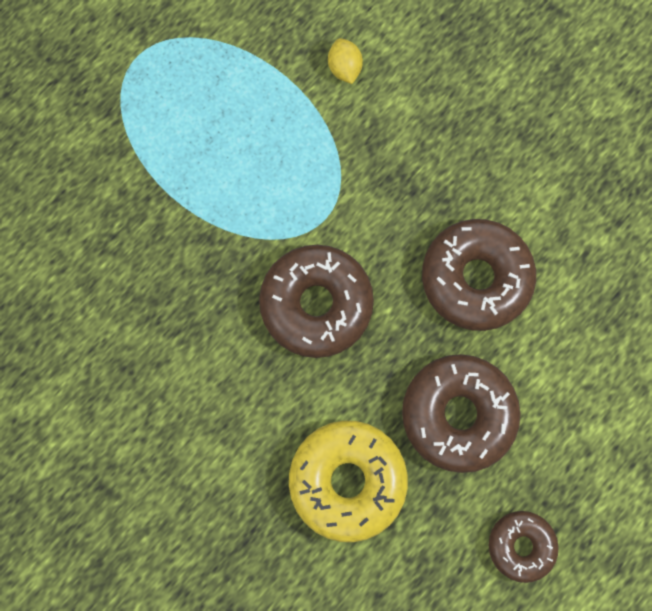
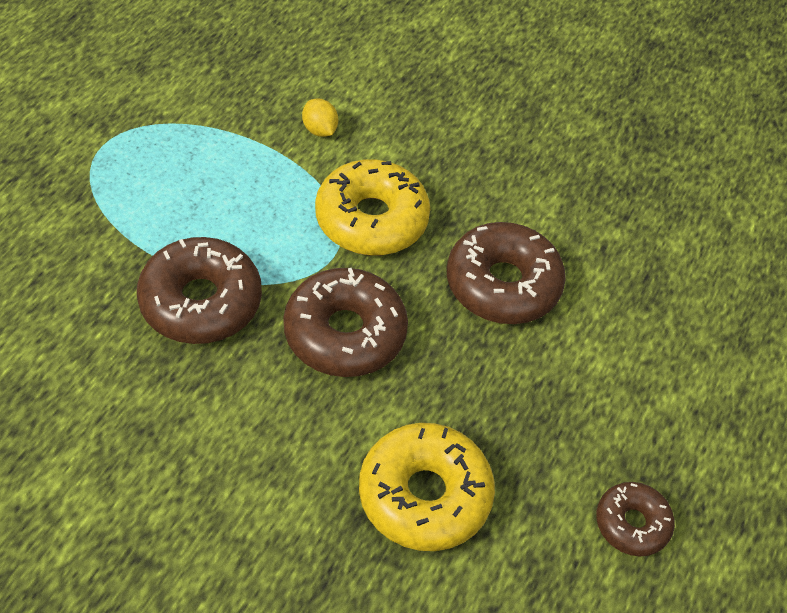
camera: 20 degrees left, 25 degrees down
(370, 183) = (371, 219): none -> yellow donut
(457, 414) = (524, 409): brown donut -> brown donut (201, 302)

